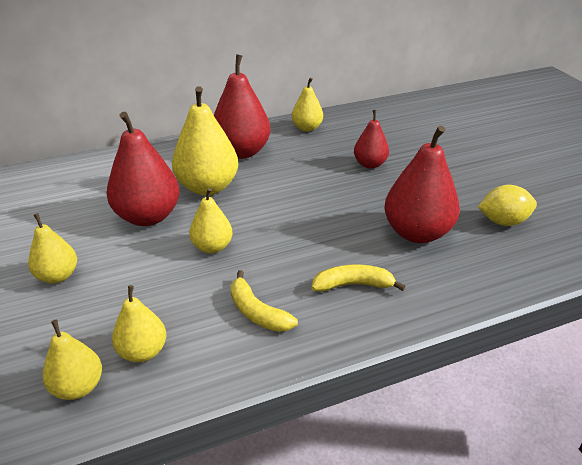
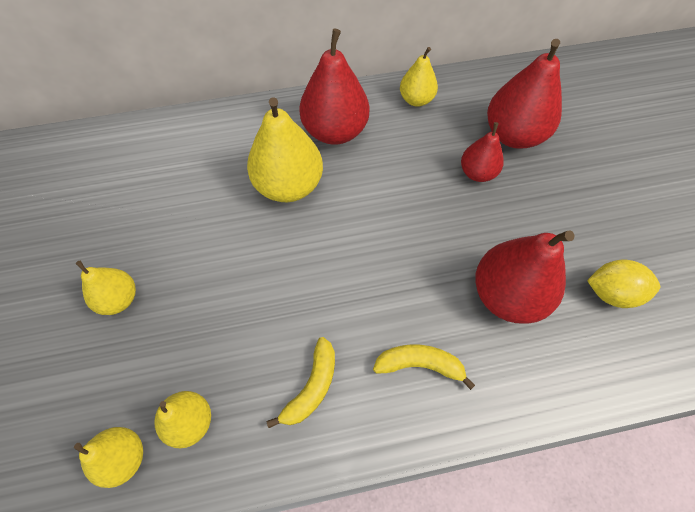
camera: 10 degrees right, 25 degrees up
(148, 216) = (219, 223): red pear -> red pear (513, 135)
(212, 247) = (280, 281): yellow pear -> none
(257, 312) = (312, 387): yellow banana -> yellow banana turned 120 degrees counterclockwise

